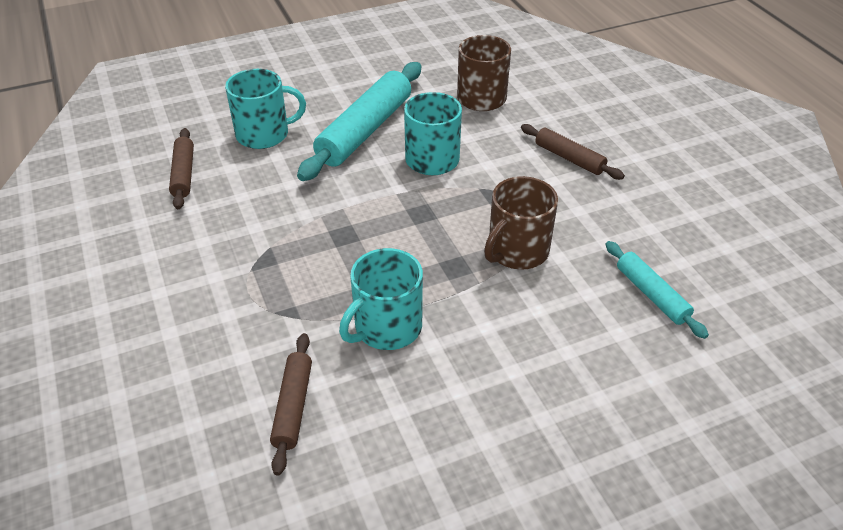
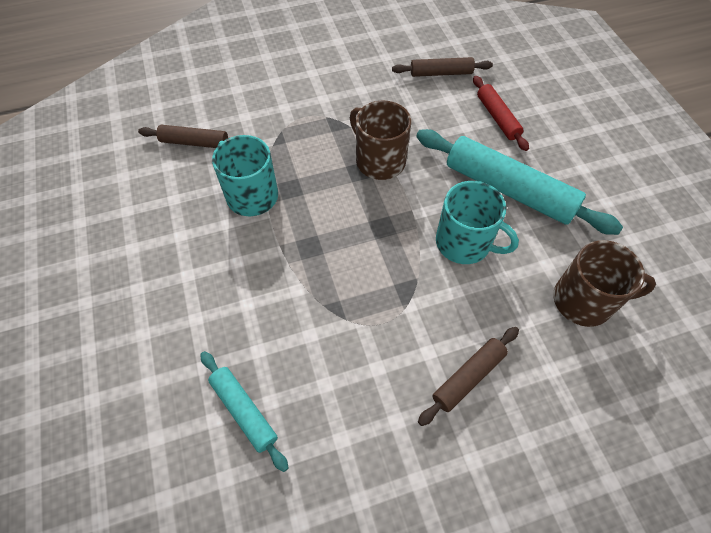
camera: 95 degrees right, 15 degrees up
(264, 134) = (497, 117): turquoise mug -> red rolling pin
(517, 251) = (322, 298): brown mug -> brown mug (379, 161)
(651, 295) = (244, 411): turquoise rolling pin -> turquoise rolling pin turned 75 degrees clockwise

